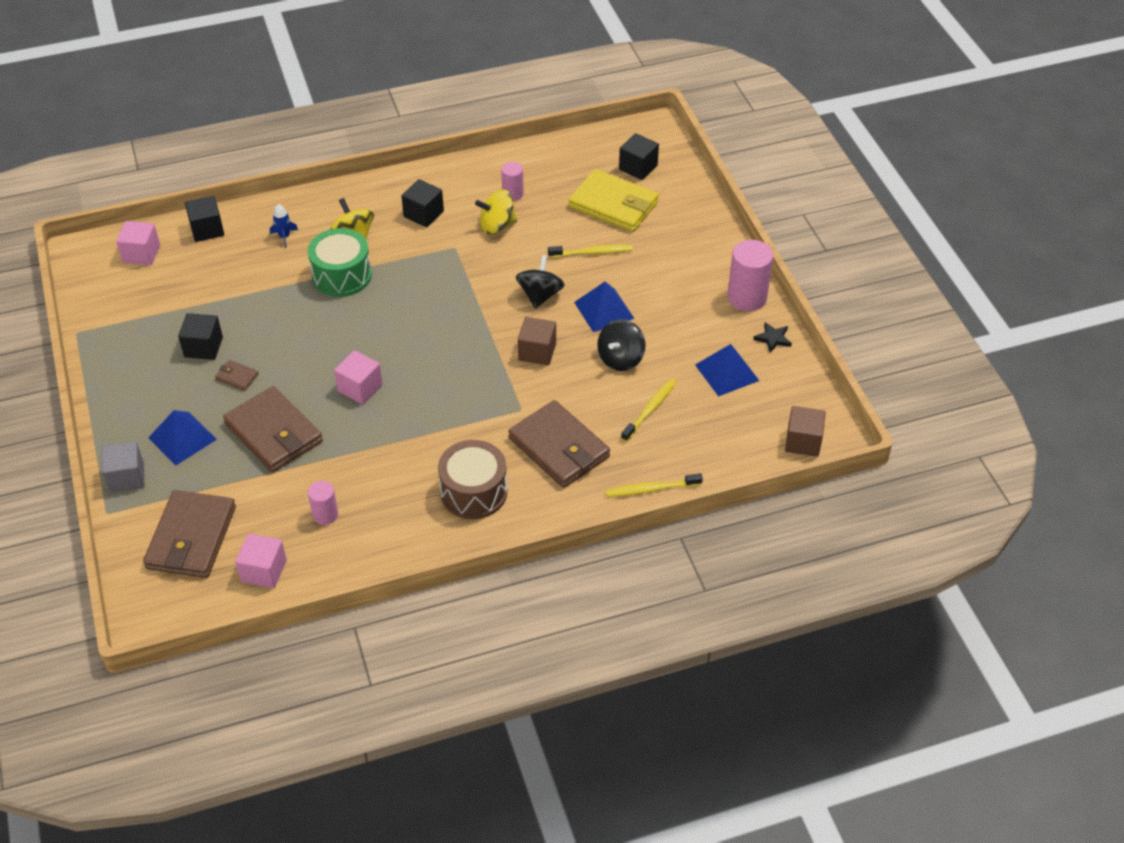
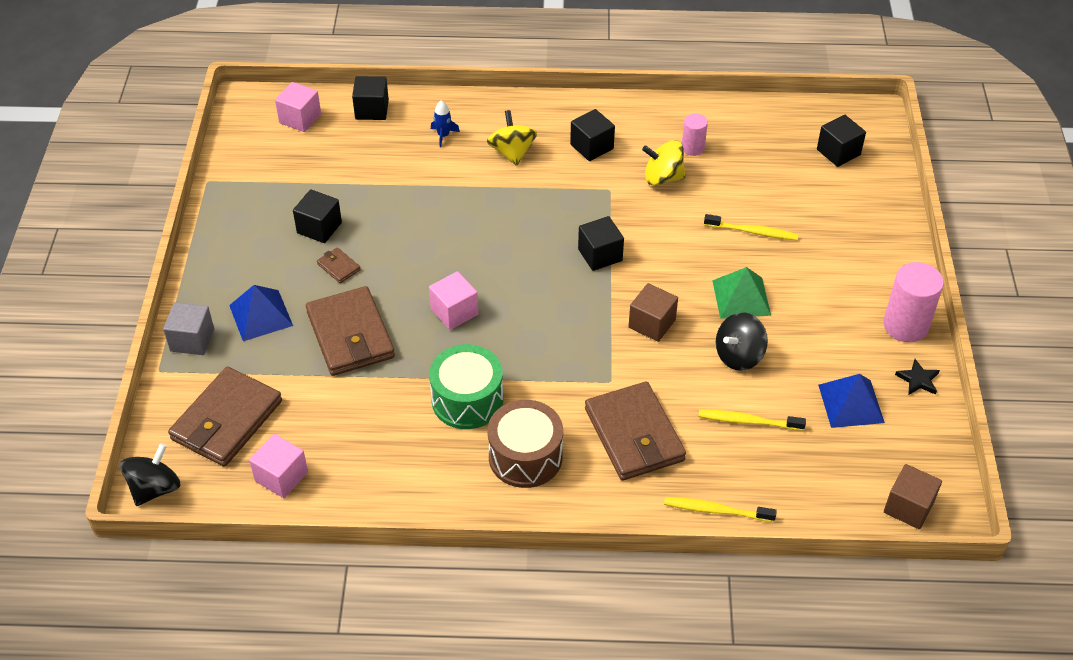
camera: 20 degrees right, 0 degrees up
(325, 514) = (365, 436): pink cylinder -> none
(342, 275) = (483, 190): green drum -> green drum (467, 400)
(469, 305) = (600, 255): none -> black cube
(540, 295) = (679, 263): black spinning top -> black spinning top (155, 488)
(604, 310) = (741, 297): blue pyramid -> green pyramid
(613, 205) = (796, 186): yellow wallet -> none
(649, 410) = (748, 421): yellow toothbrush -> yellow toothbrush turned 135 degrees counterclockwise

